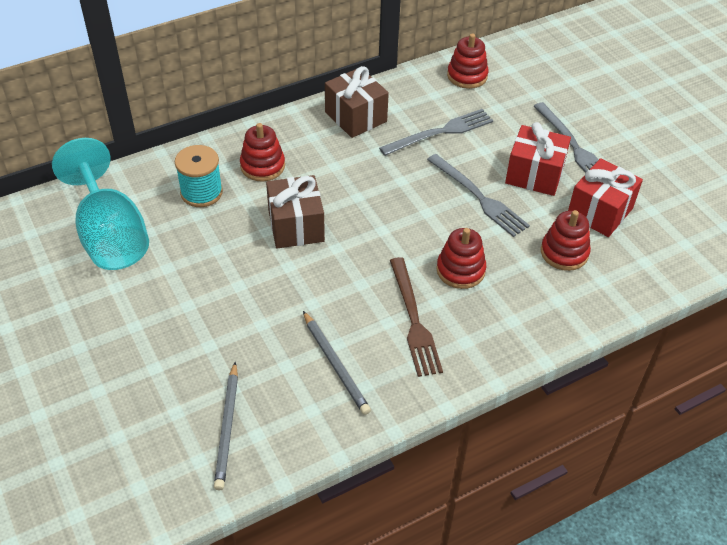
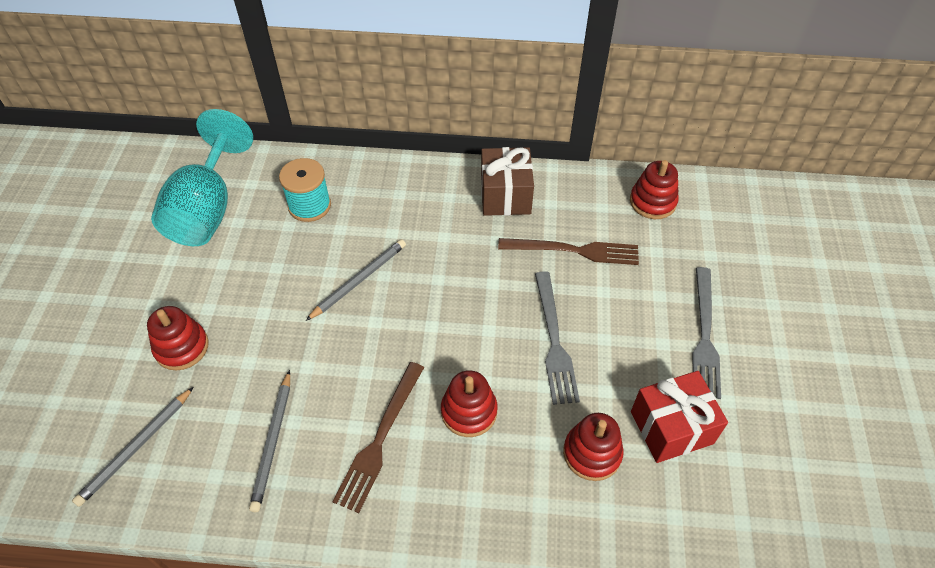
camera: 35 degrees right, 5 degrees up
(262, 166) = (381, 205): red stacking toy -> red stacking toy (182, 347)
(296, 226) = (359, 280): brown gift -> grey pencil
(440, 132) = (574, 251): grey fork -> brown fork
(534, 175) = (634, 346): red gift -> none

